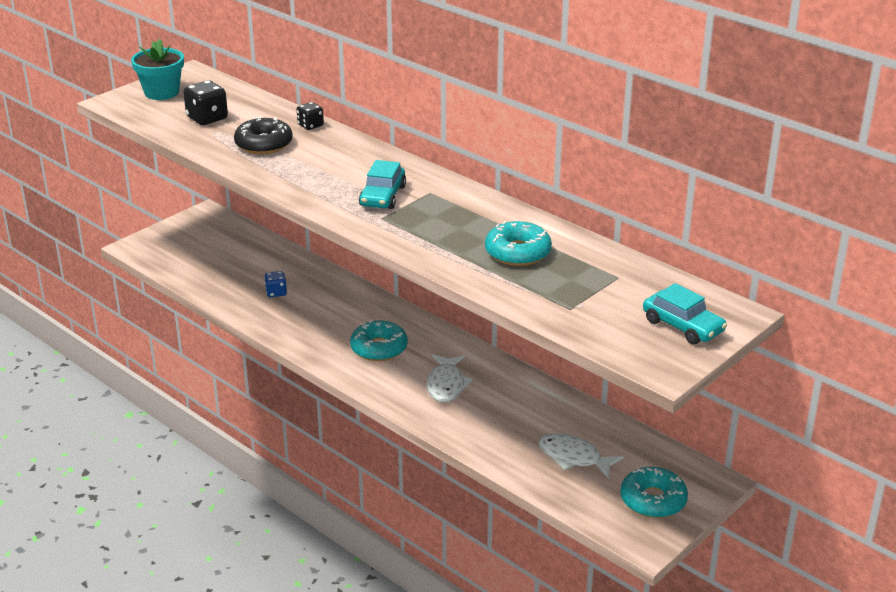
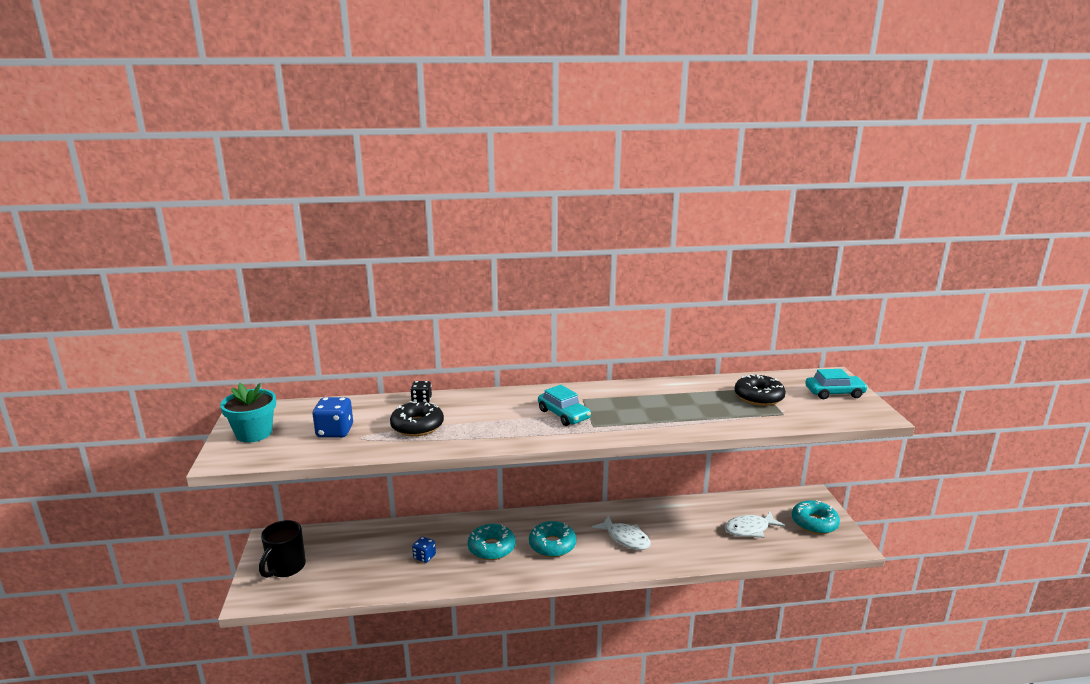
camera: 50 degrees left, 10 degrees down
(183, 240) = (285, 568): none -> black mug
(207, 118) = (335, 431): black dice -> blue dice
(517, 252) = (697, 403): turquoise donut -> turquoise donut (491, 548)
(591, 282) = (758, 397): none -> black donut

